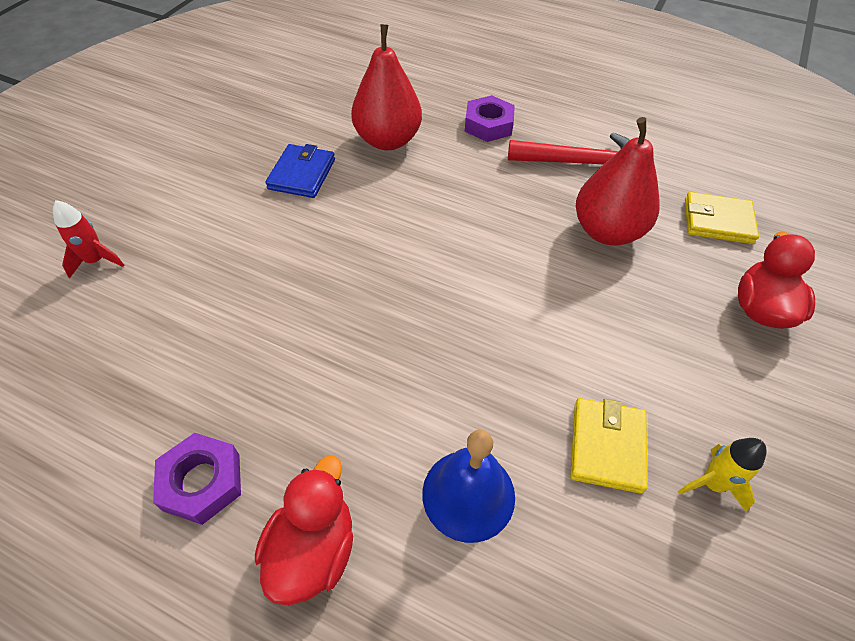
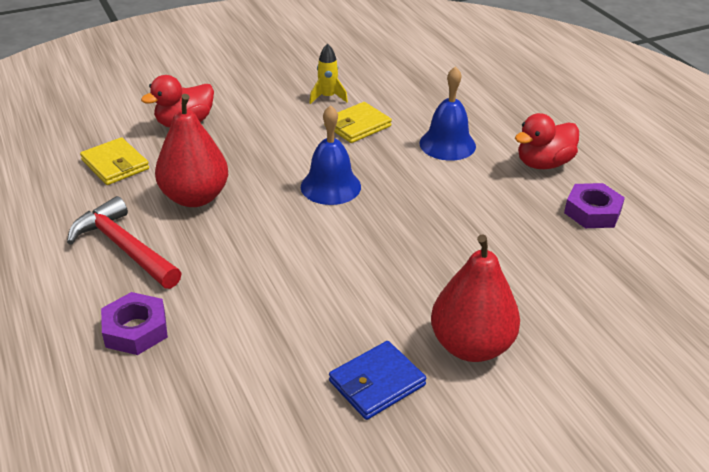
camera: 140 degrees left, 15 degrees down
(96, 261) = (635, 399): red rocket -> none
(388, 140) = (252, 372): red pear -> red pear (471, 346)
(518, 321) = (330, 186): none -> blue bell

